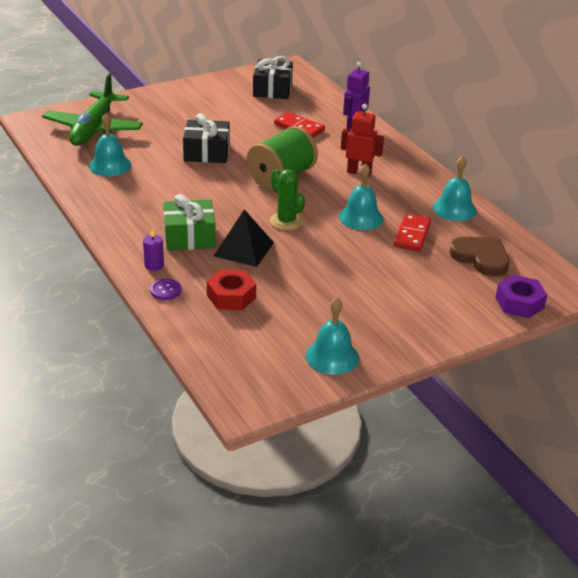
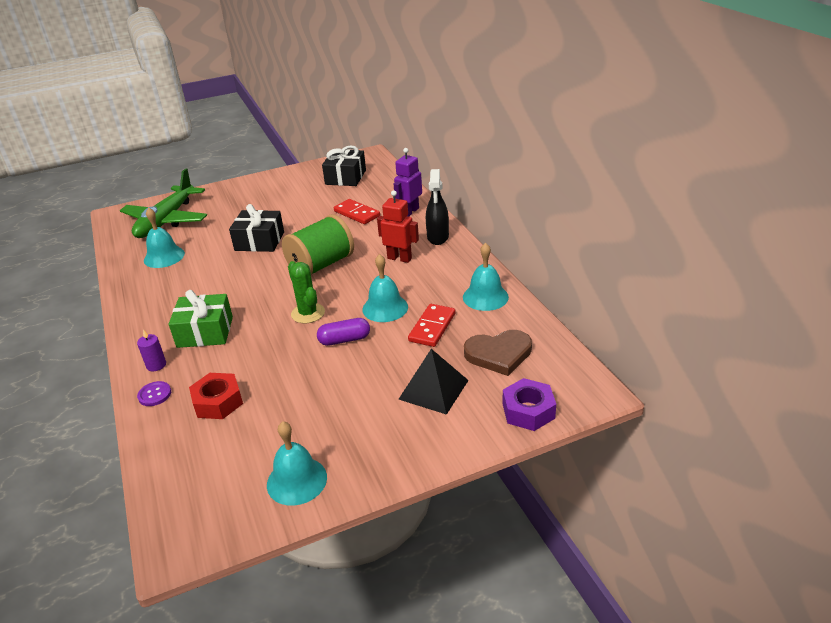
camera: 10 degrees right, 0 degrees up
(244, 249) = (253, 345): black pyramid -> black pyramid (433, 389)
(332, 245) = (344, 340): none -> purple capsule
(391, 153) = (438, 237): none -> black spray bottle
(481, 258) = (499, 354): brown heart -> brown heart turned 120 degrees clockwise

